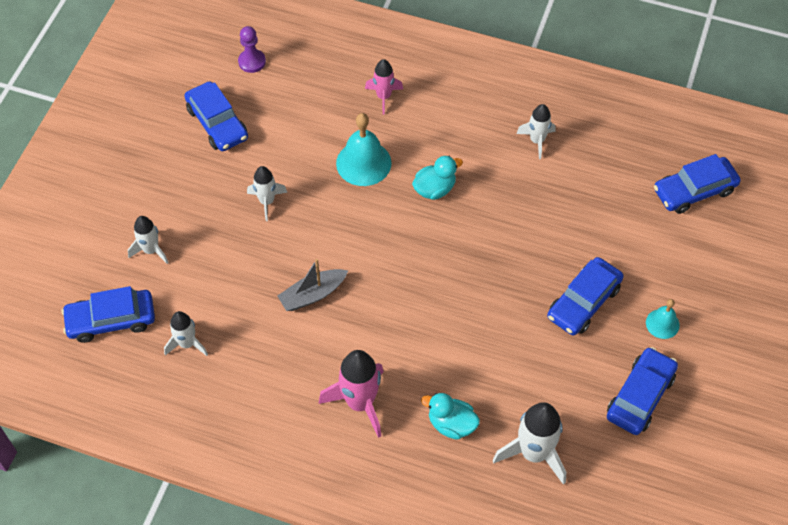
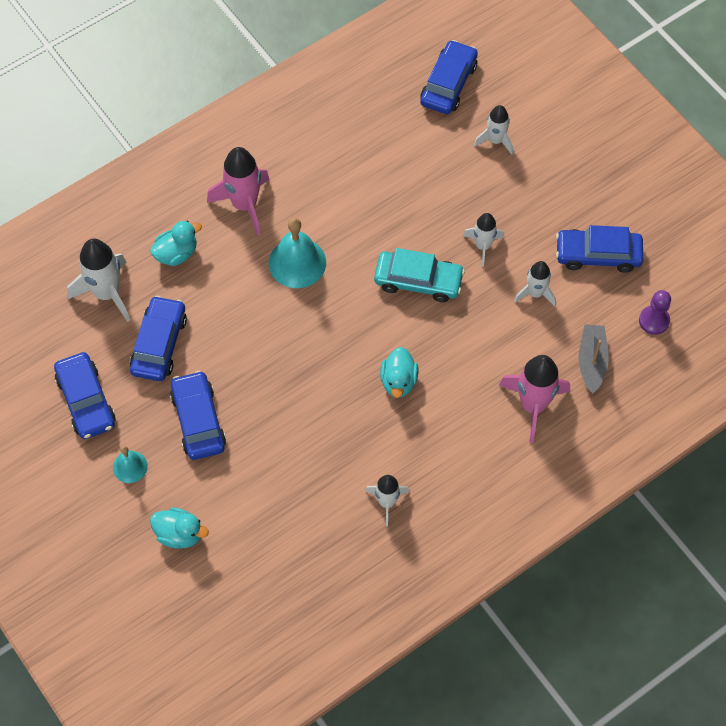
camera: 125 degrees right, 5 degrees up
(187, 344) = (388, 121): white rocket -> white rocket (535, 293)
(312, 295) = (365, 228): grey boat -> grey boat (591, 361)
(334, 227) = (418, 281): none -> turquoise car
(363, 163) = (469, 343): turquoise bell -> turquoise bell (297, 262)
(383, 97) = (533, 405): pink rocket -> pink rocket, size x1.65
(680, 253) = (179, 534): none -> turquoise duck
(694, 191) = (230, 599): blue car -> blue car (159, 344)

